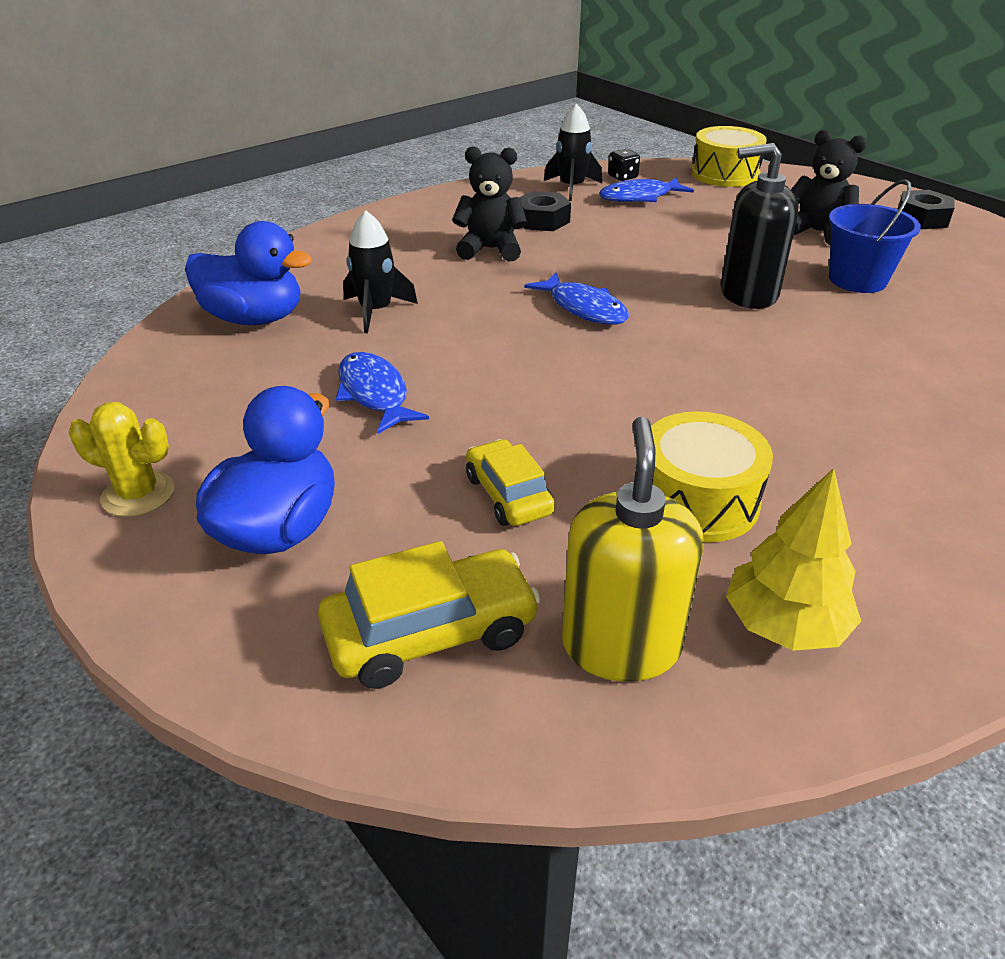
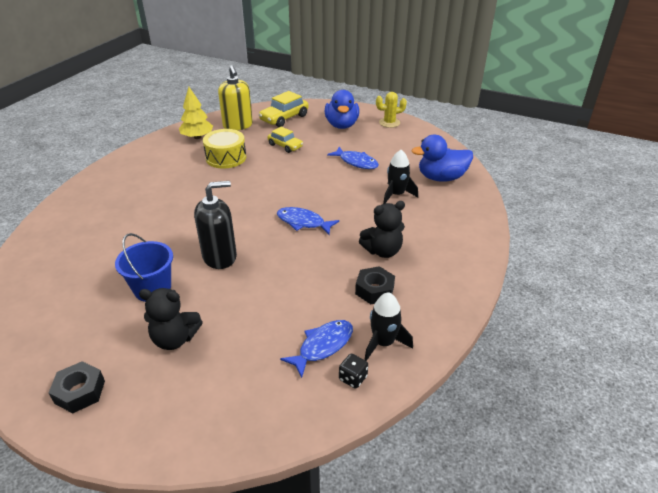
camera: 155 degrees right, 0 degrees up
(725, 174) = (261, 422): yellow drum -> none

